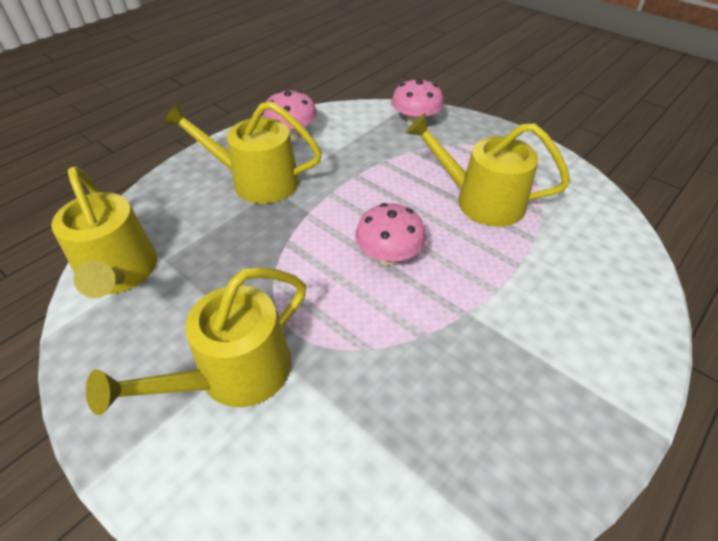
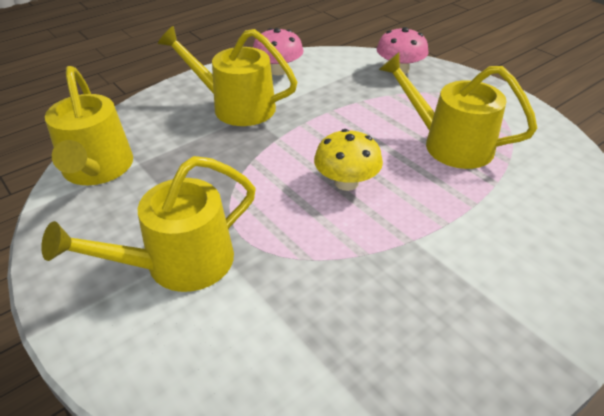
camera: 10 degrees right, 5 degrees down
(389, 256) = (346, 182): pink mushroom -> yellow mushroom

